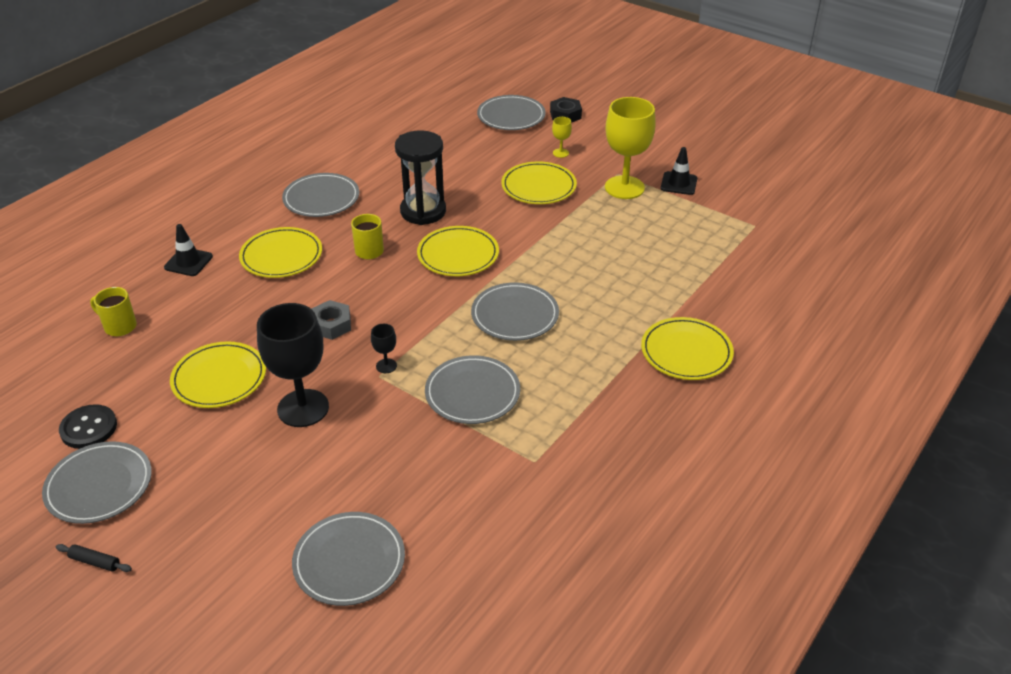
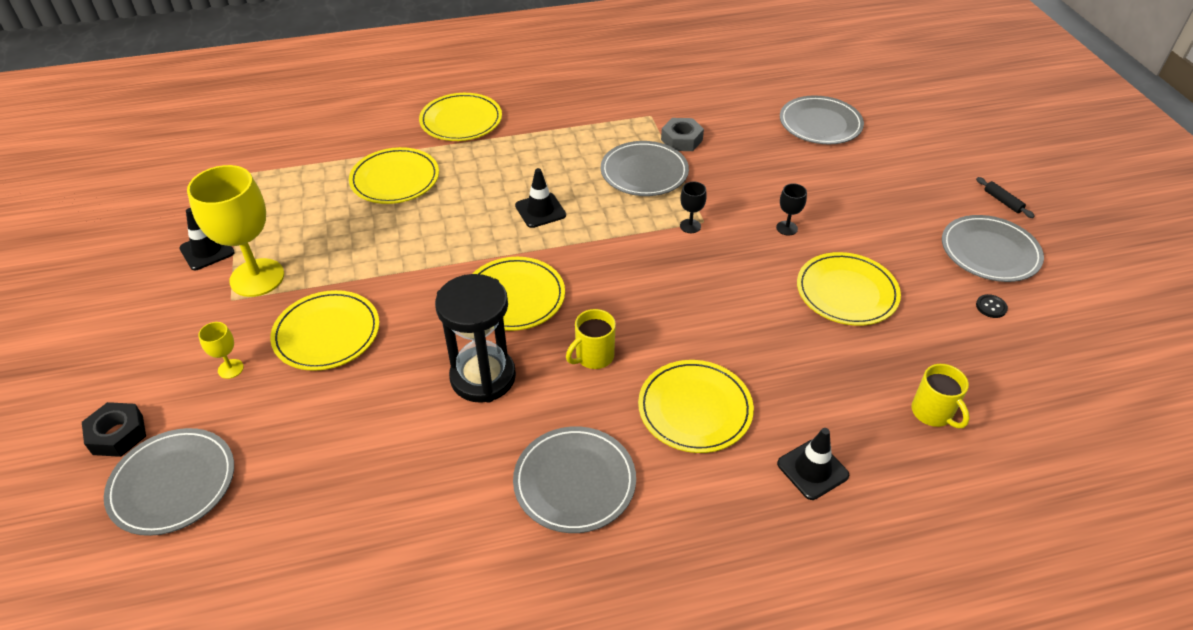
camera: 140 degrees left, 5 degrees up
(89, 428) = (991, 307): black button -> black button, size x0.52
(303, 408) = (787, 228): black goblet -> black goblet, size x0.43
(331, 325) = (706, 289): grey nut -> grey nut (681, 140)
(515, 315) = (540, 210): grey plate -> black traffic cone
(650, 279) = (395, 179): none -> yellow plate

